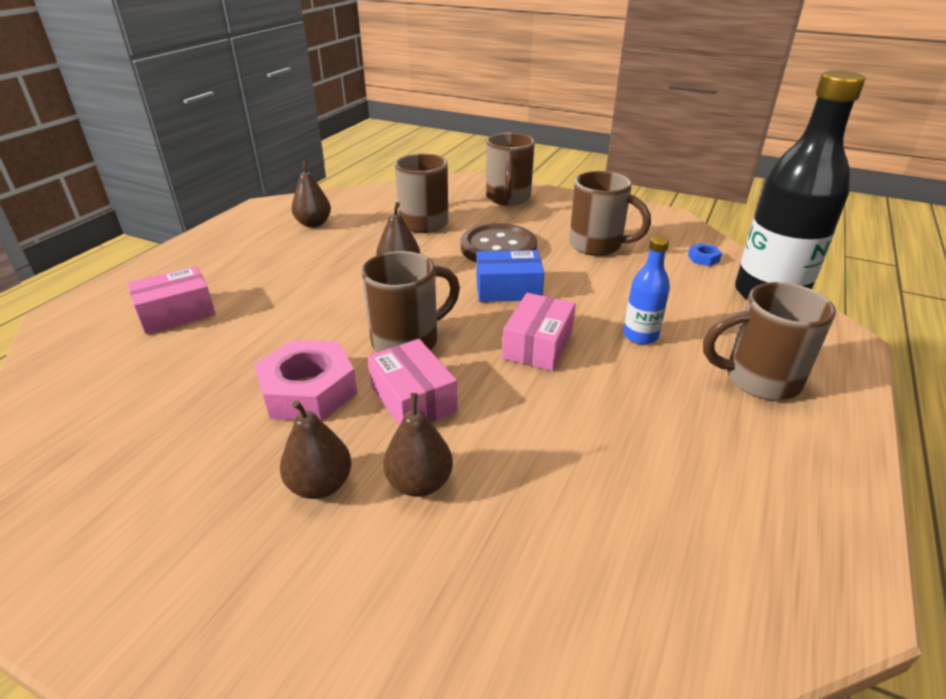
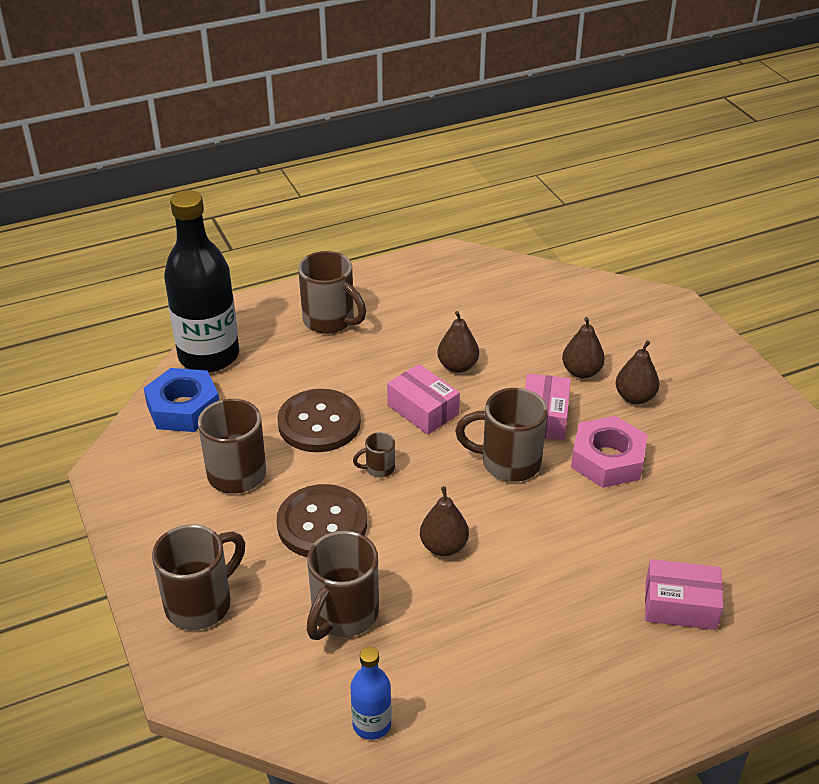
camera: 140 degrees left, 5 degrees up
(313, 224) = (465, 694): brown pear -> brown pear (457, 366)
(508, 289) = (379, 468): blue box -> brown mug
(538, 345) = (423, 410): pink box -> pink box turned 75 degrees clockwise
(600, 294) = (319, 423): none -> brown button
(640, 335) = (348, 379): blue bottle -> blue bottle (371, 724)
(703, 258) = (183, 408): blue nut -> blue nut, size x2.36

